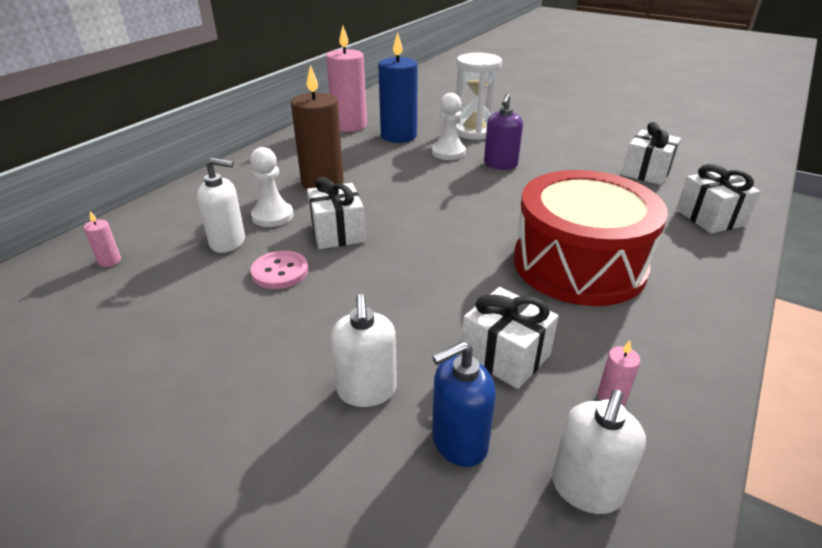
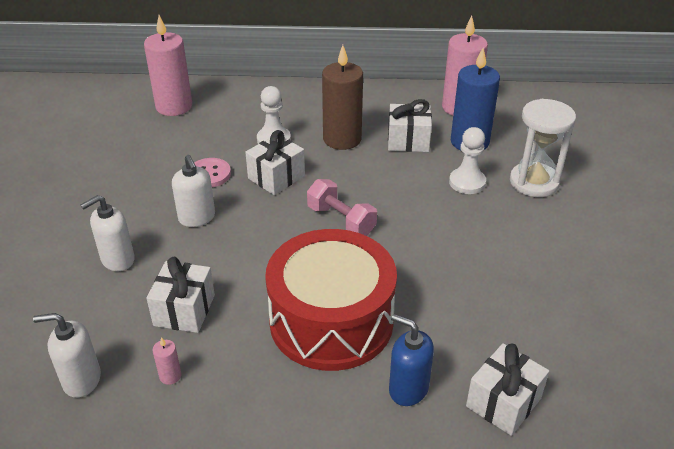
camera: 60 degrees right, 5 degrees up
(109, 261) = (174, 106): pink candle -> pink candle, size x2.46
(228, 242) = (227, 137): white soap dispenser -> white soap dispenser (197, 218)
(442, 218) = (341, 220): none -> pink dumbbell
(459, 442) = (94, 313): blue soap dispenser -> blue soap dispenser (408, 389)
(500, 165) = (475, 222): purple soap dispenser -> none
(646, 172) = (570, 332): white gift -> white gift (408, 141)

